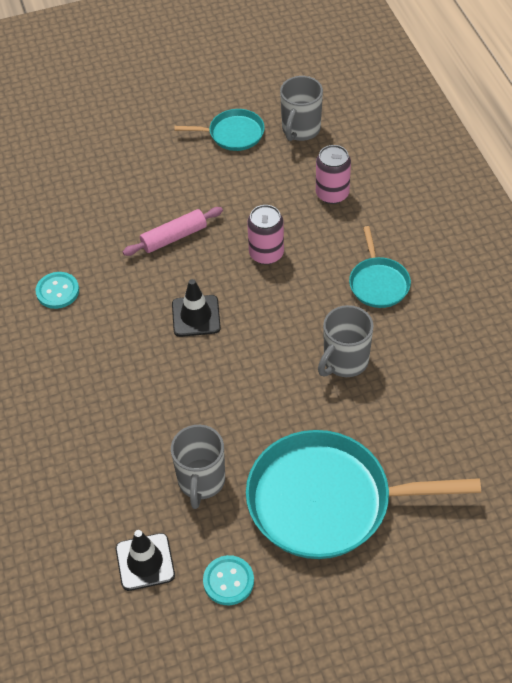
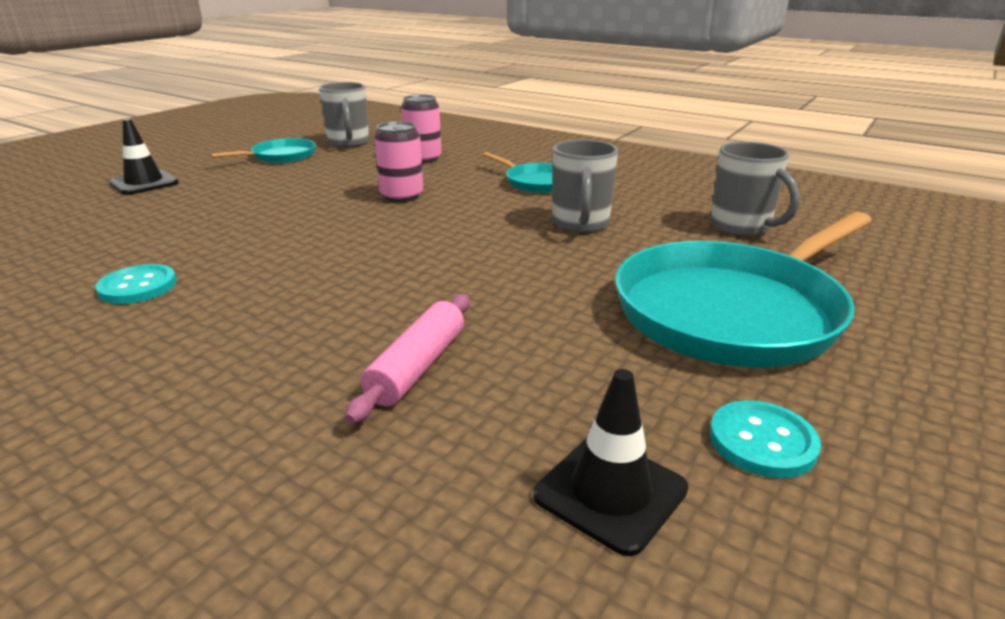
camera: 40 degrees left, 25 degrees down
(174, 237) = (278, 213): pink rolling pin -> pink rolling pin (417, 367)
(196, 316) = (371, 247): black traffic cone -> black traffic cone (144, 183)
(201, 481) = (563, 361): grey mug -> grey mug (742, 227)

